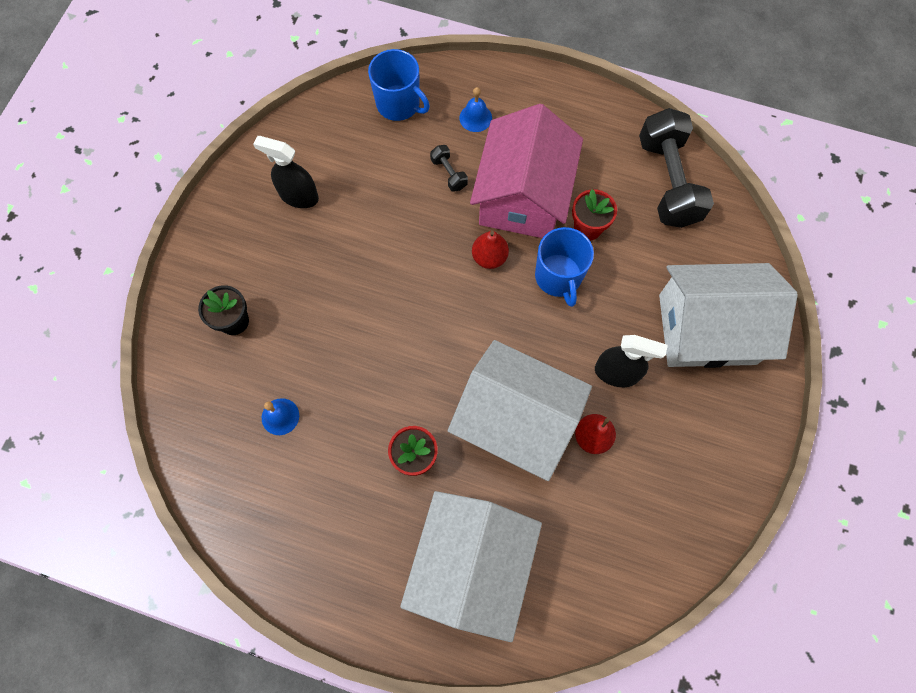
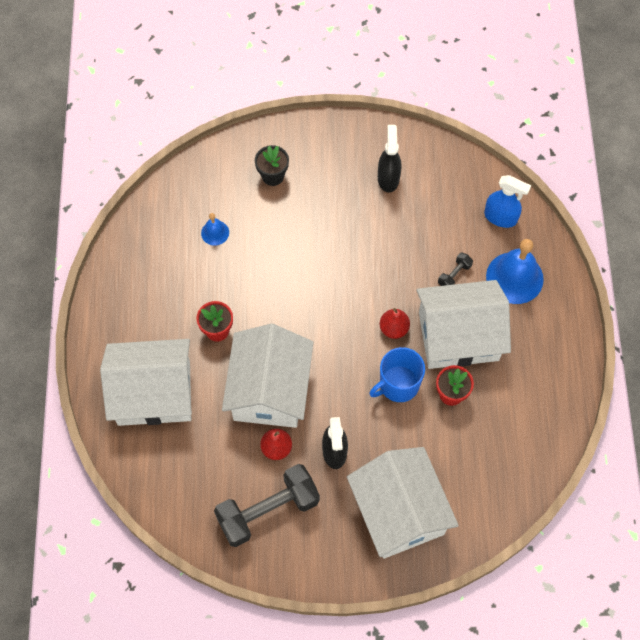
camera: 70 degrees right, 5 degrees down
(399, 104) = (500, 217): blue mug -> blue spray bottle
(475, 118) = (514, 277): blue bell -> blue bell, size x2.00
(523, 196) = (458, 336): pink house -> white house
(667, 181) = (522, 445): black dumbbell -> black dumbbell (268, 511)

